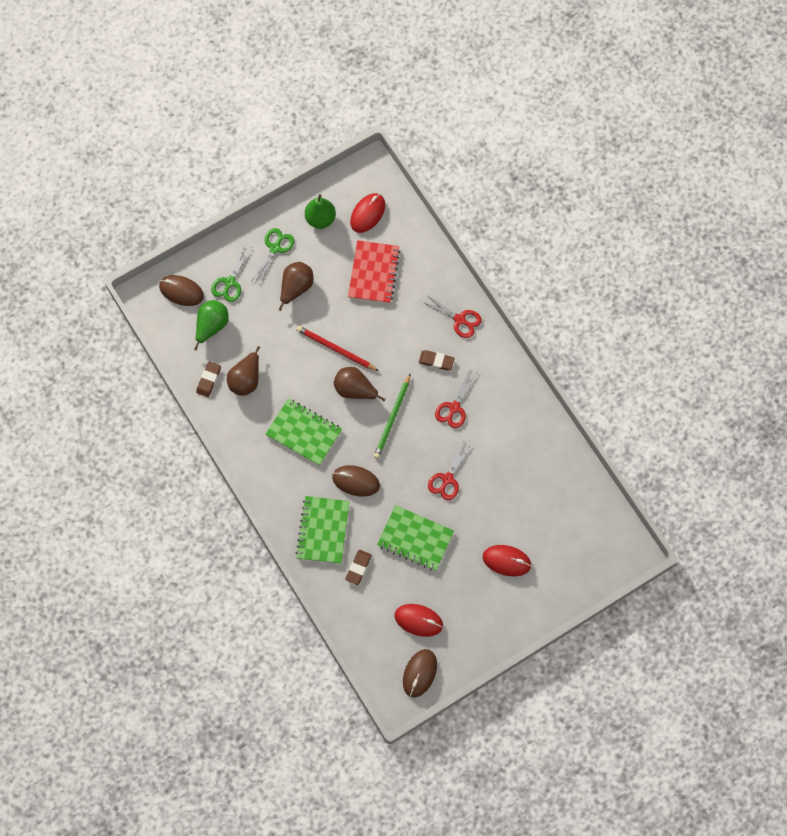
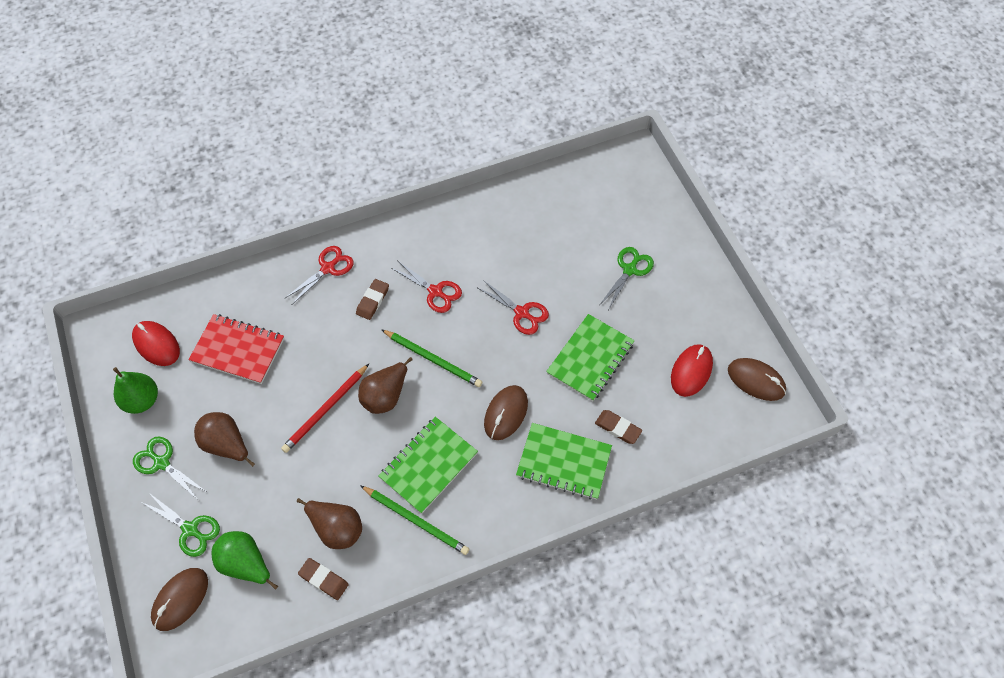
camera: 80 degrees left, 10 degrees down
(260, 432) = (416, 521): none -> green pencil
(506, 561) = (630, 270): red mouse -> green scissors

